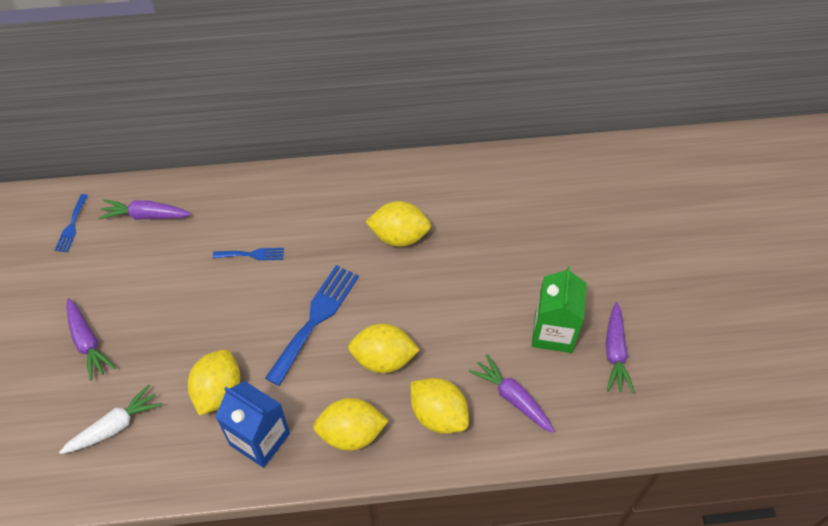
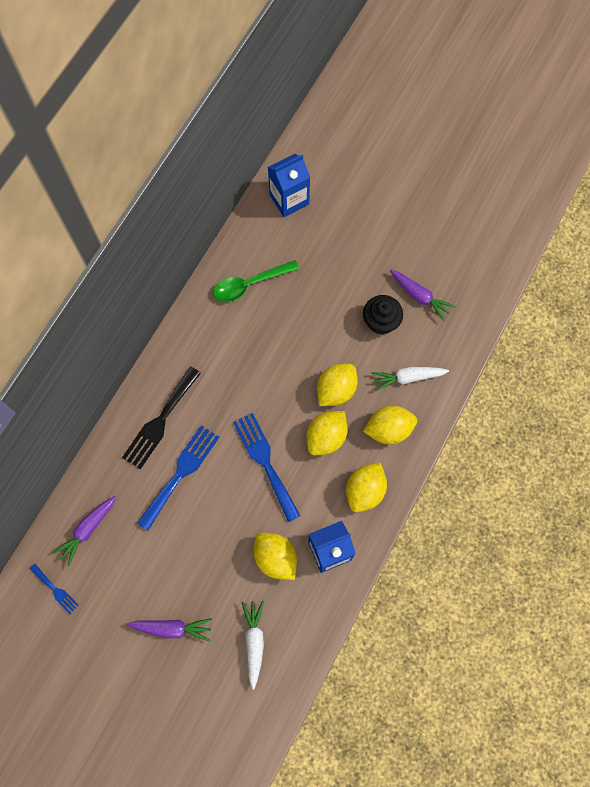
camera: 55 degrees left, 15 degrees up
(252, 254) = (181, 473): blue fork -> blue fork, size x1.94
(292, 207) = (160, 421): none -> black fork
(399, 236) = (239, 366): yellow lemon -> yellow lemon (336, 390)
(490, 194) = (250, 284): none -> green spoon
(512, 397) = (407, 378): purple carrot -> white carrot
(553, 332) = (381, 321): green carton -> black cupcake
(608, 172) = (289, 199): none -> blue carton

